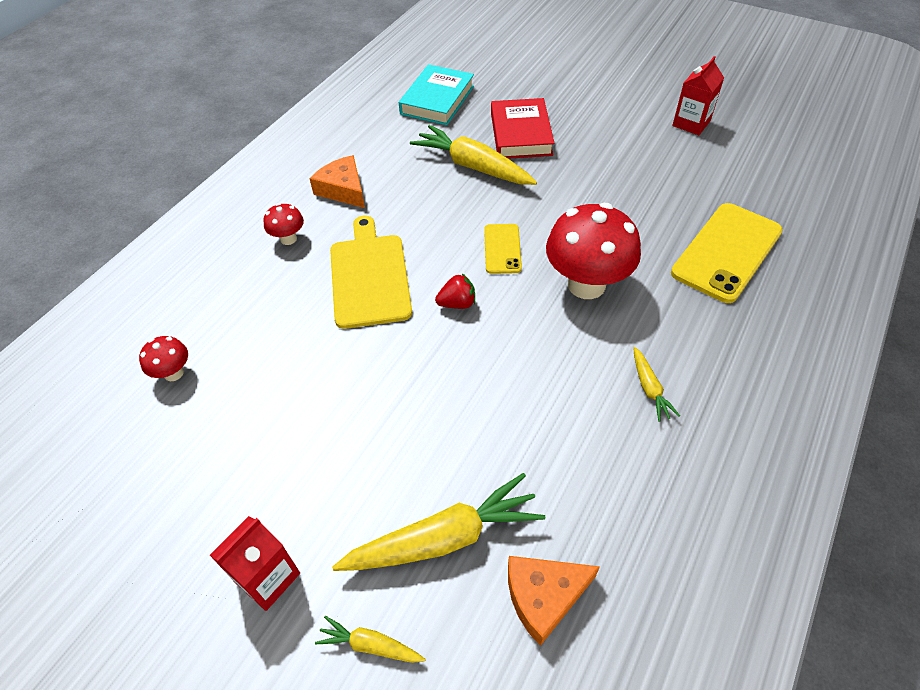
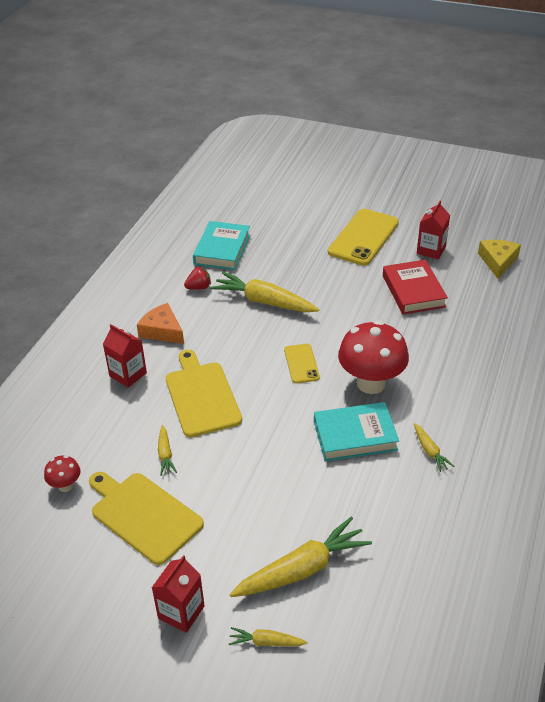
camera: 10 degrees left, 10 degrees down
(257, 428) = (143, 515): none -> yellow cutting board
(288, 239) = (128, 374): red mushroom -> red carton
(306, 348) = (165, 454): none -> yellow carrot
(457, 303) = (275, 408): red strawberry -> red strawberry (199, 287)
(521, 134) = (297, 271): red book -> red book (413, 291)
(544, 596) = (379, 595): orange cheese -> none
(552, 353) = (355, 435): none -> turquoise book
(727, 252) = (472, 347): yellow phone -> yellow phone (363, 237)
(775, 145) = (498, 261): none -> yellow cheese

